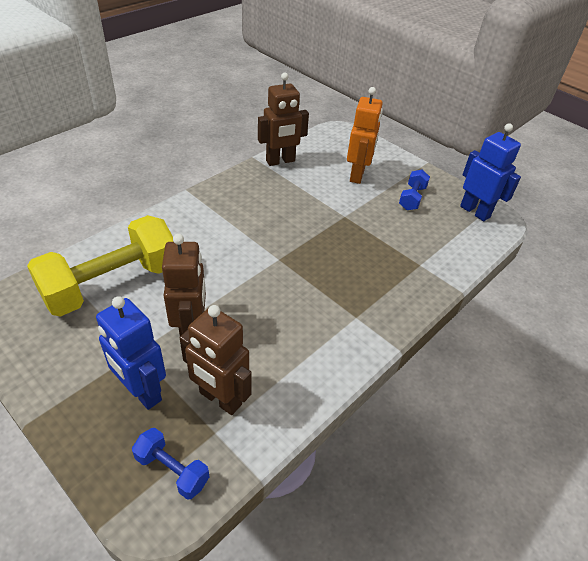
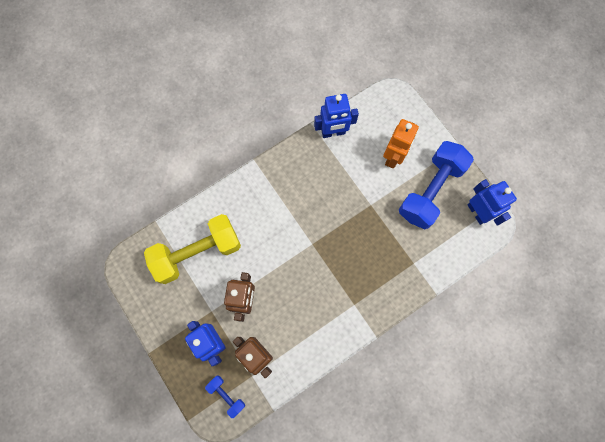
camera: 15 degrees right, 30 degrees up
(280, 161) = (333, 132): brown robot -> blue robot
(412, 198) = (430, 190): blue dumbbell -> blue dumbbell, size x2.22

